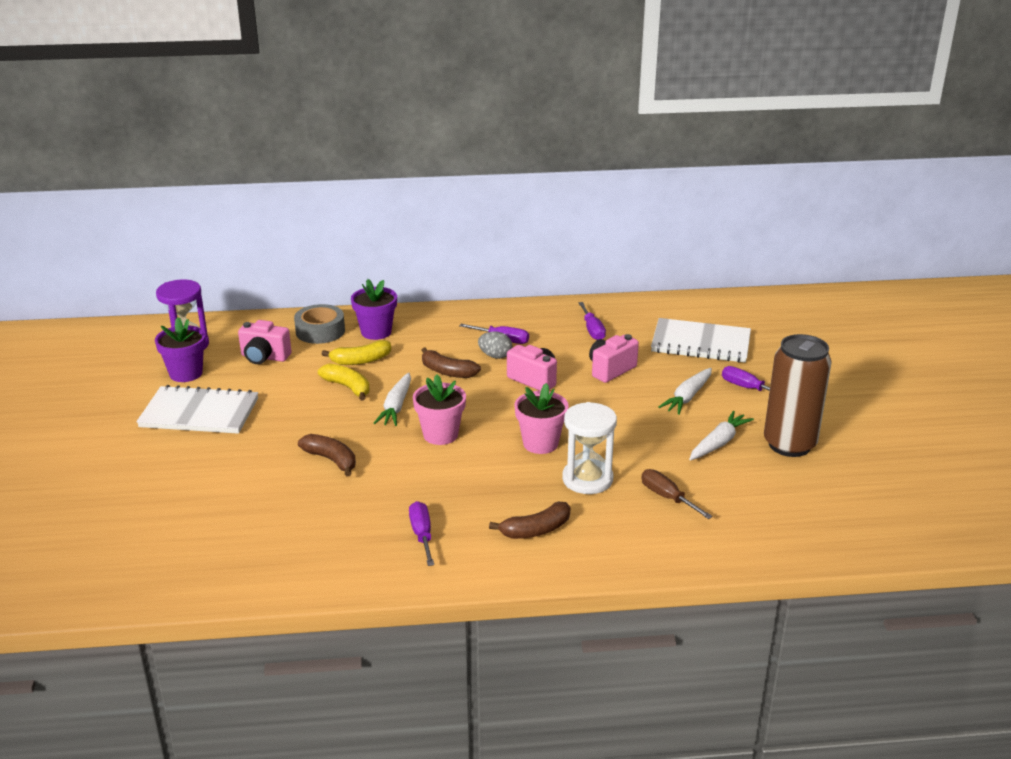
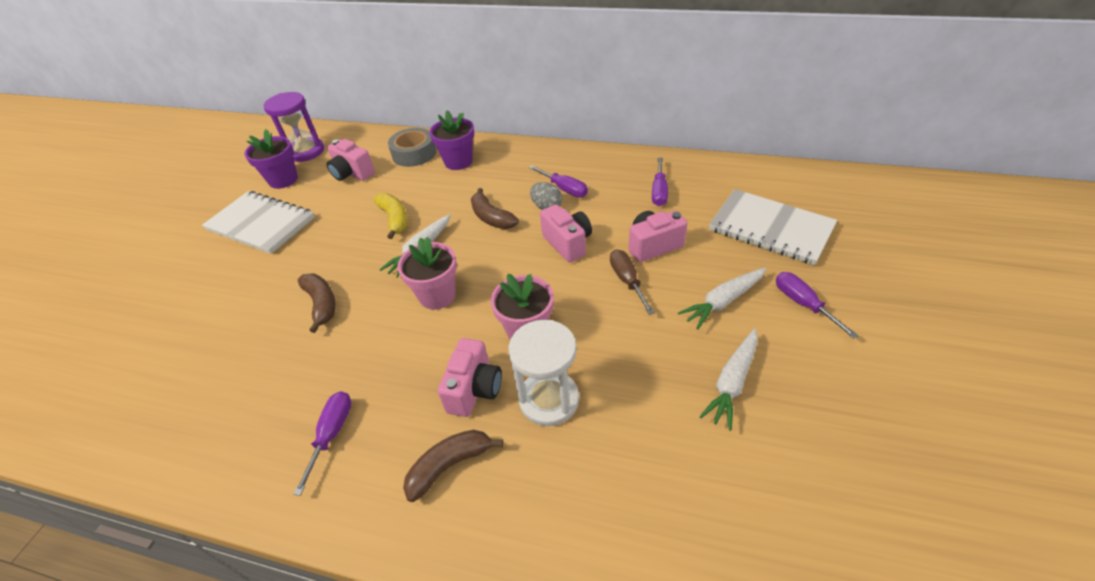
camera: 25 degrees right, 15 degrees up
(361, 360) = (425, 191): yellow banana -> none
(522, 486) = (474, 389): none -> pink camera
(536, 530) = (449, 466): brown banana -> brown banana turned 150 degrees clockwise
(667, 497) = (628, 458): brown screwdriver -> brown screwdriver (627, 281)
(719, 443) = (732, 382): white carrot -> white carrot turned 150 degrees clockwise
(789, 444) = (826, 409): brown can -> none

